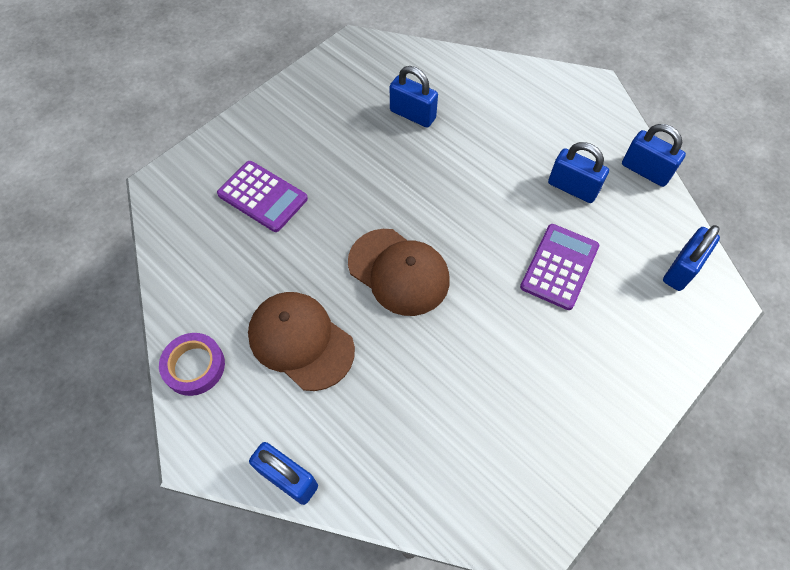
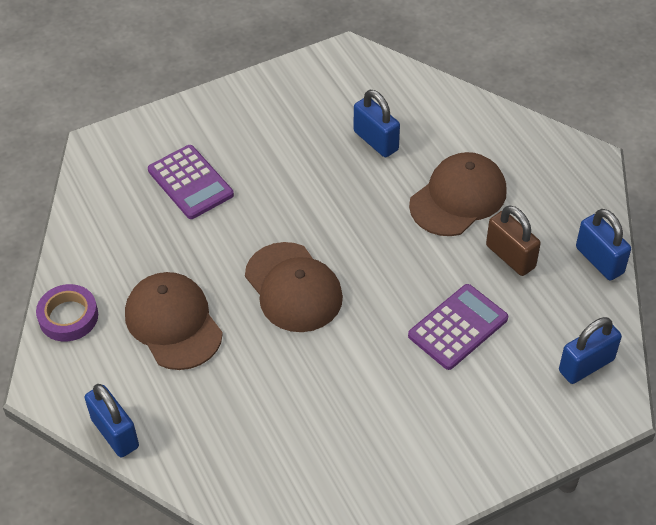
camera: 20 degrees right, 10 degrees down
(505, 147) = (458, 198): none -> brown cap
(572, 188) = (510, 256): blue padlock -> brown padlock

